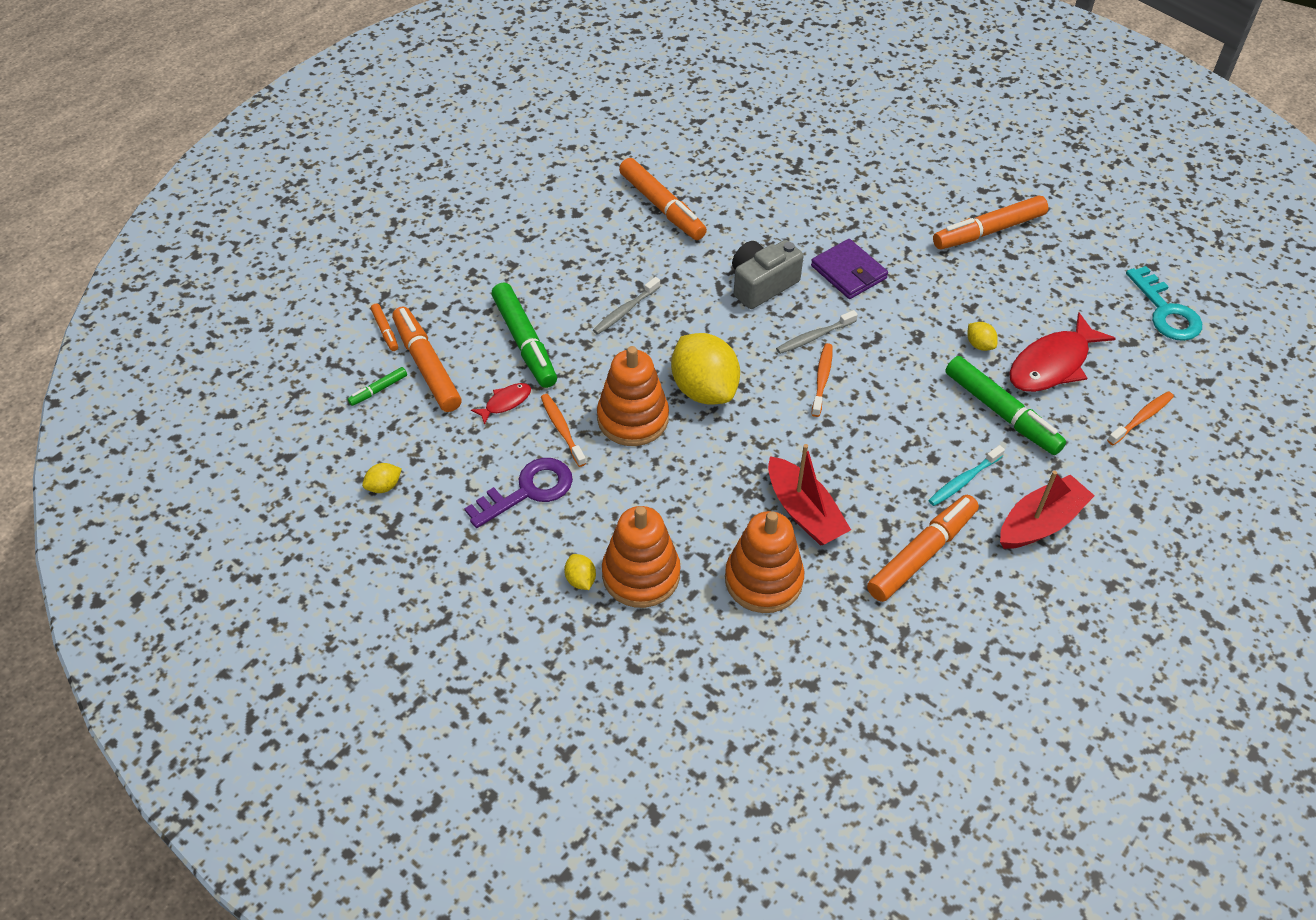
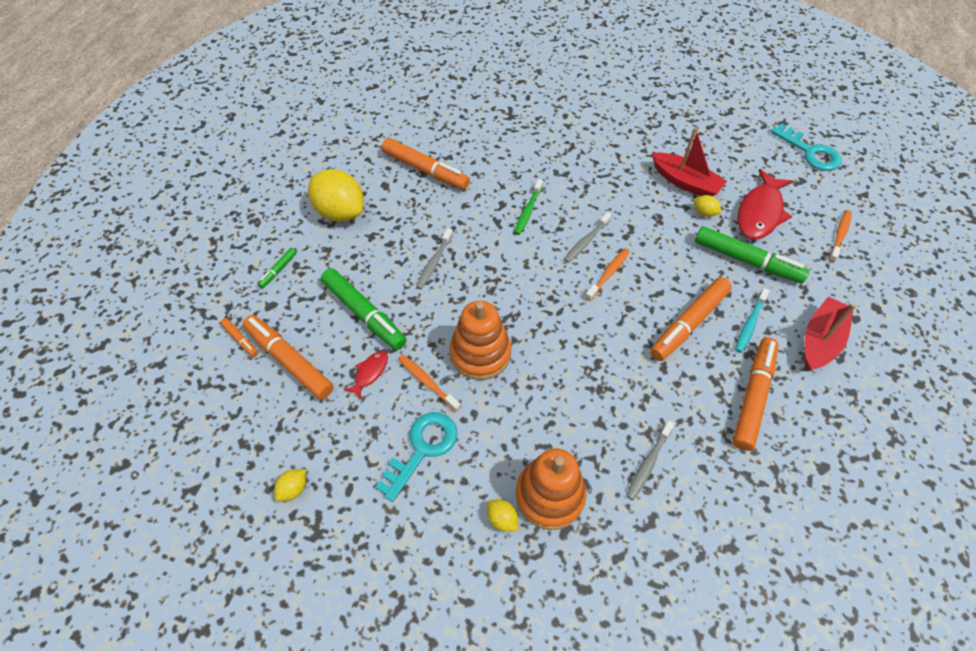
camera: 20 degrees left, 5 degrees up
(378, 390) = (254, 397): green marker -> green marker (278, 270)
(528, 491) = (422, 449): purple key -> turquoise key
(704, 389) = (524, 310): yellow lemon -> yellow lemon (340, 212)
(762, 284) = (528, 211): grey camera -> green toothbrush
(763, 580) = (648, 463): orange stacking toy -> grey toothbrush
(804, 512) = (649, 391): red boat -> red boat (685, 182)
(822, 379) = (608, 274): orange toothbrush -> orange toothbrush turned 45 degrees clockwise
(848, 272) = (586, 183): purple wallet -> none
(988, 231) = (665, 126): orange marker -> orange marker (688, 323)

